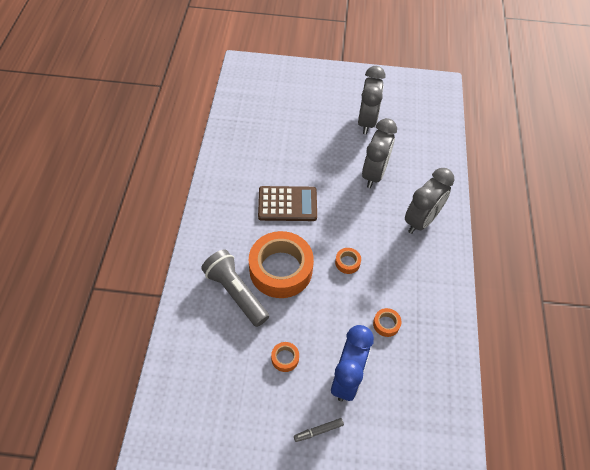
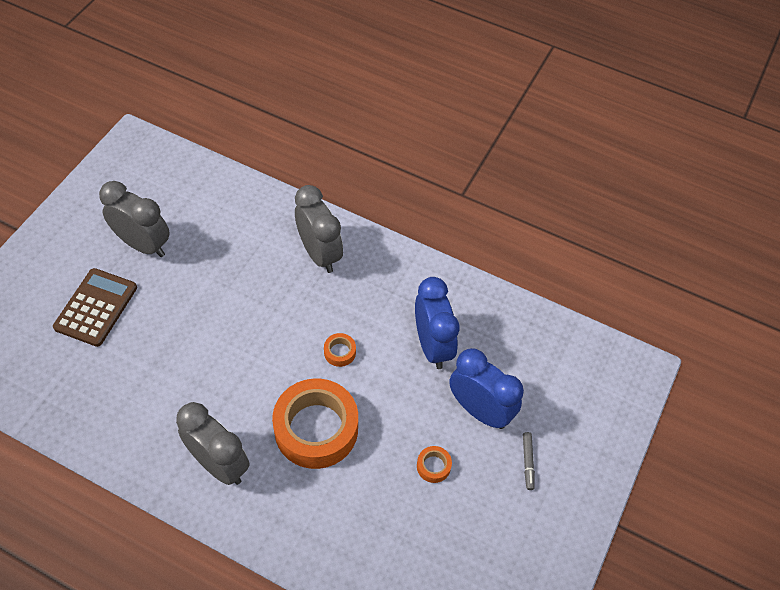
camera: 70 degrees left, 0 degrees up
(235, 293) = (326, 493): grey flashlight -> none
(287, 204) = (224, 386): brown calculator -> brown calculator (96, 307)
(374, 174) = (229, 272): grey clock -> grey clock (219, 464)
(386, 324) = (432, 346): orange tape -> blue clock

